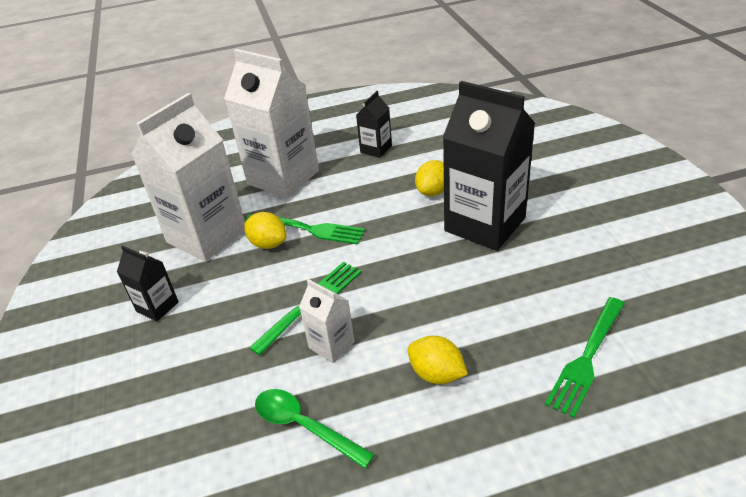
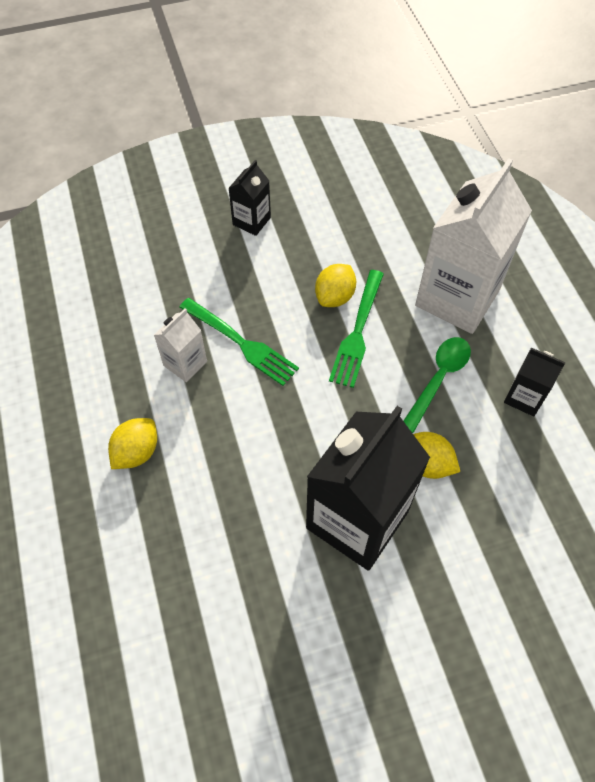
camera: 85 degrees right, 20 degrees up
(206, 236) = (351, 241): white carton -> none
(304, 426) = (100, 348): green spoon -> green spoon (439, 379)
(587, 358) = (134, 596): green fork -> none

